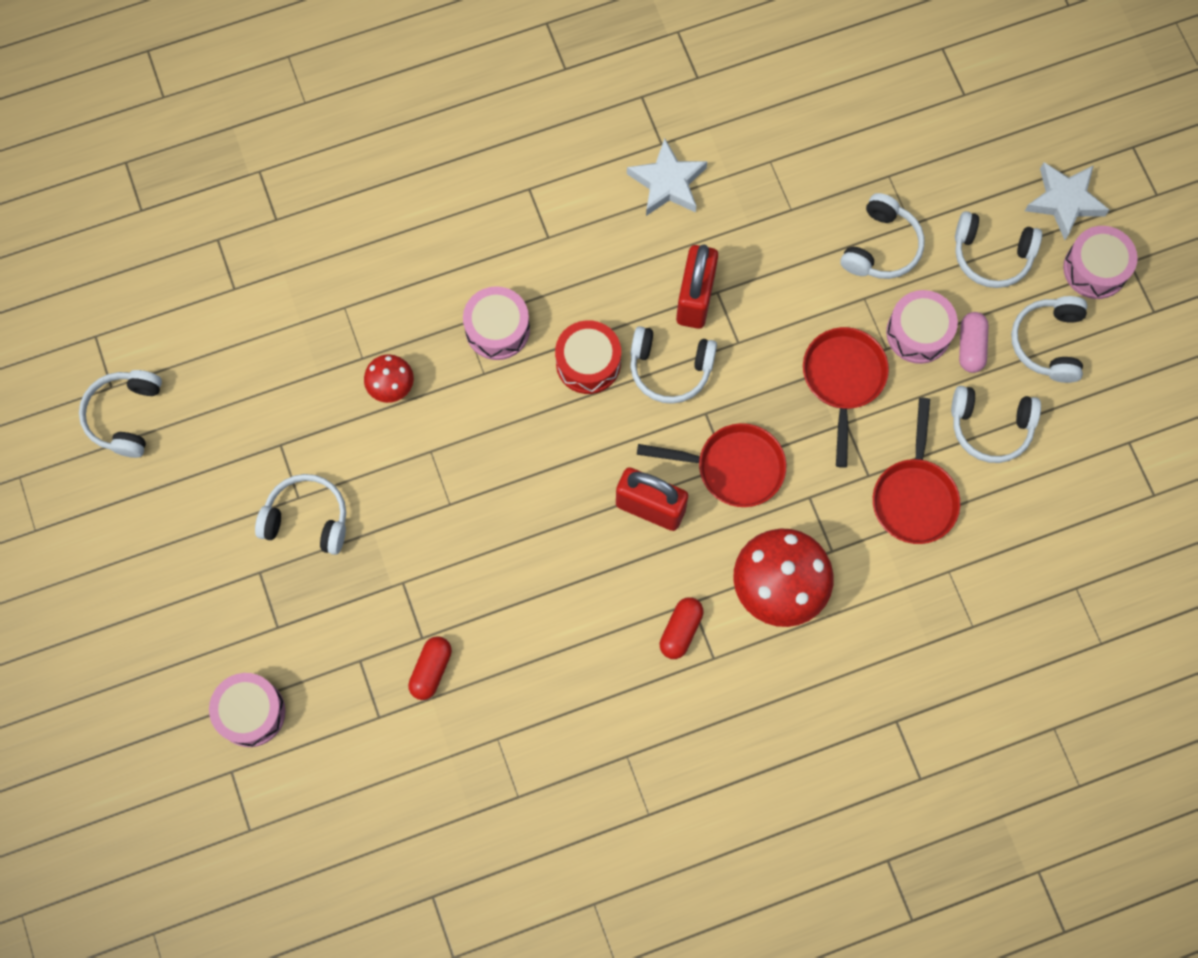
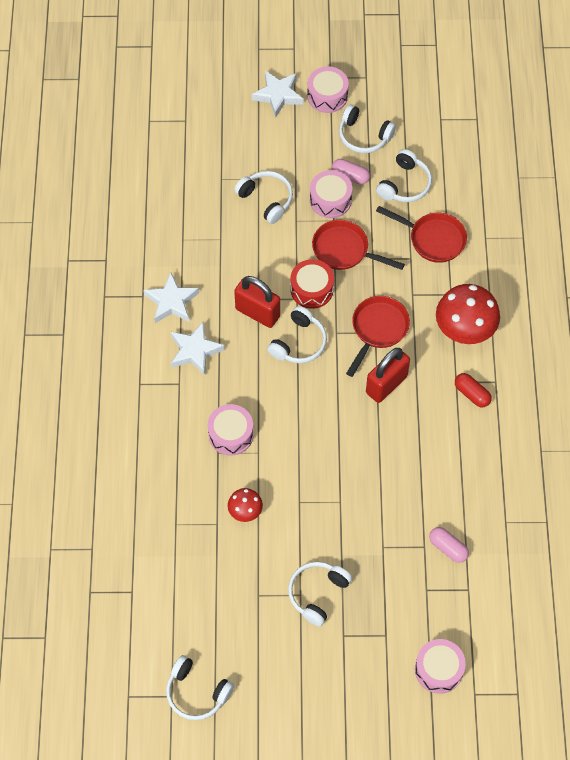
camera: 70 degrees left, 10 degrees down
(431, 670) = (448, 548): red capsule -> pink capsule
(588, 363) = (276, 388): red drum -> red drum (312, 289)
(605, 239) = (195, 351): none -> white star
(991, 255) = (296, 144): white headphones -> none

